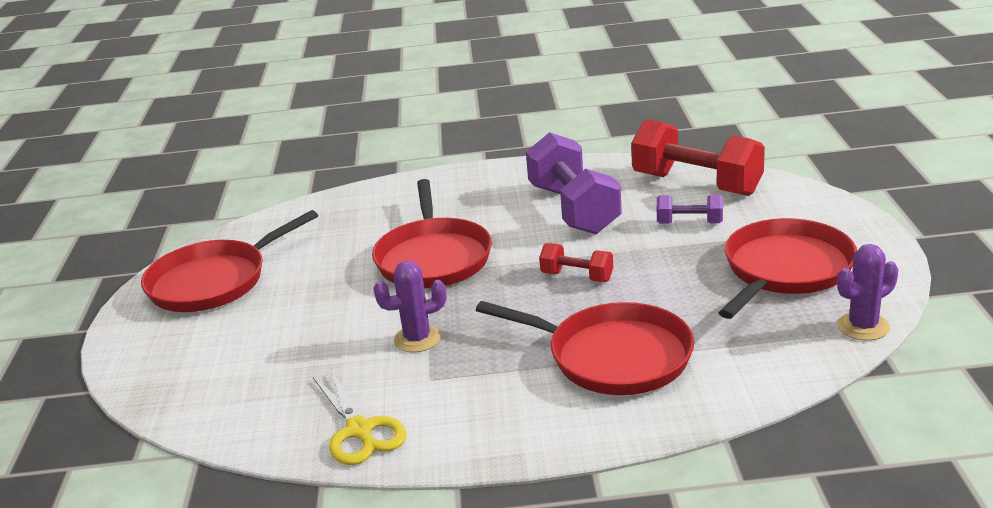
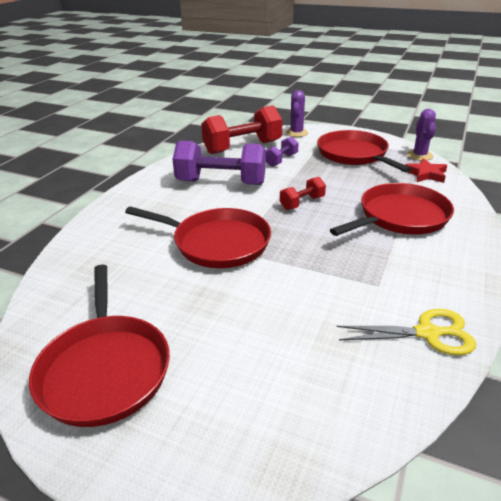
camera: 65 degrees left, 5 degrees up
(417, 339) = (322, 277): purple cactus -> purple cactus (296, 133)
(789, 348) = (426, 174): none -> red star

